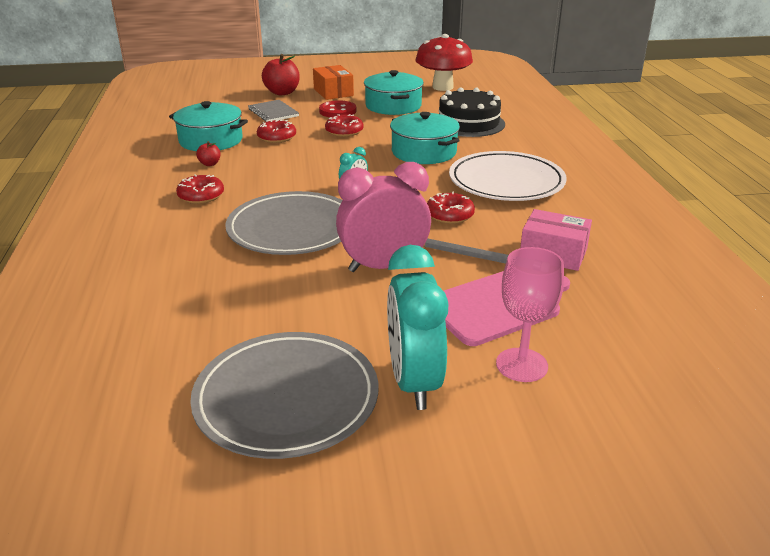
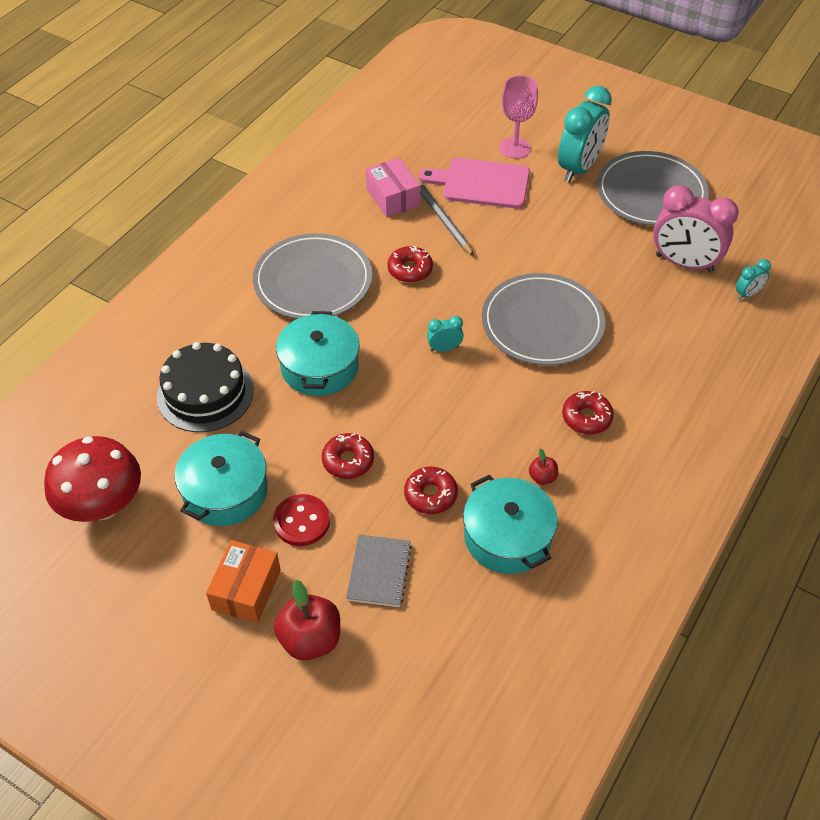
camera: 140 degrees left, 20 degrees up
(84, 336) = (747, 294): none -> turquoise clock
(383, 266) = (514, 248): pink clock -> pink clock (684, 263)
(506, 181) = (313, 281): white plate -> grey plate

